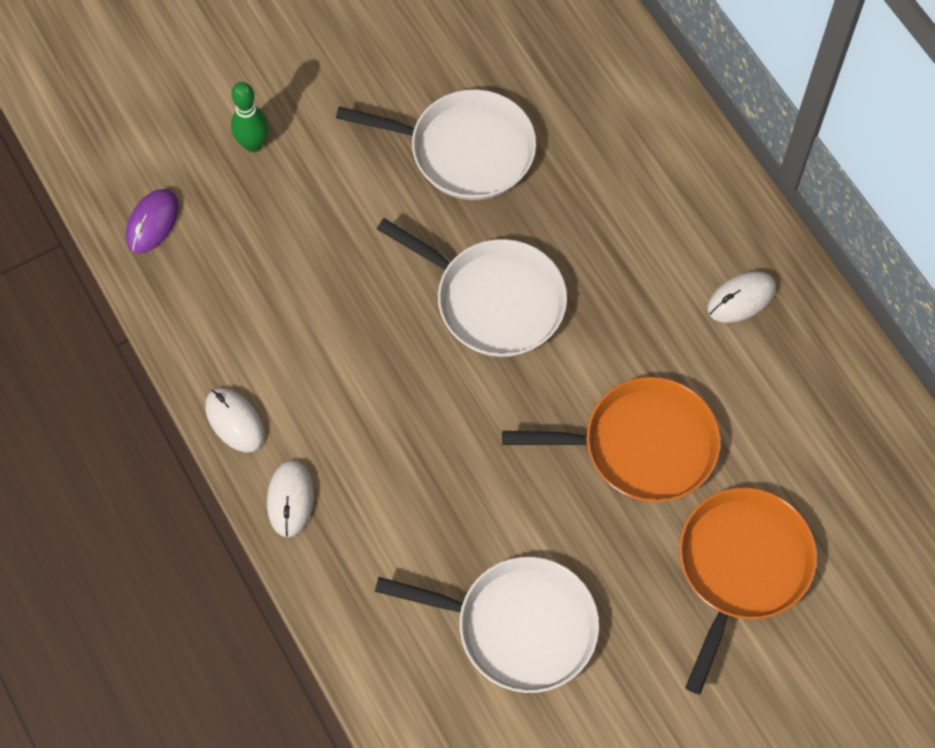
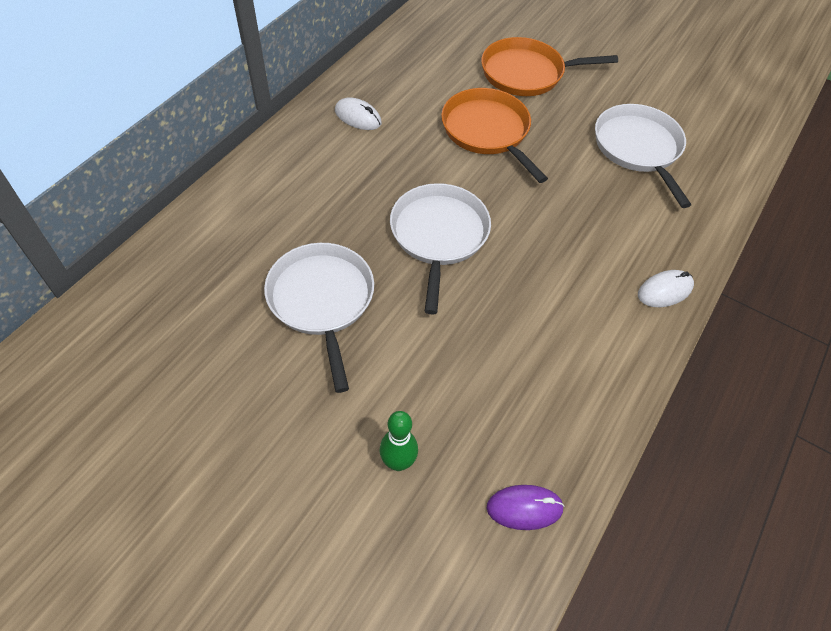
camera: 120 degrees left, 10 degrees down
(234, 421) = (641, 352): white mouse -> none

